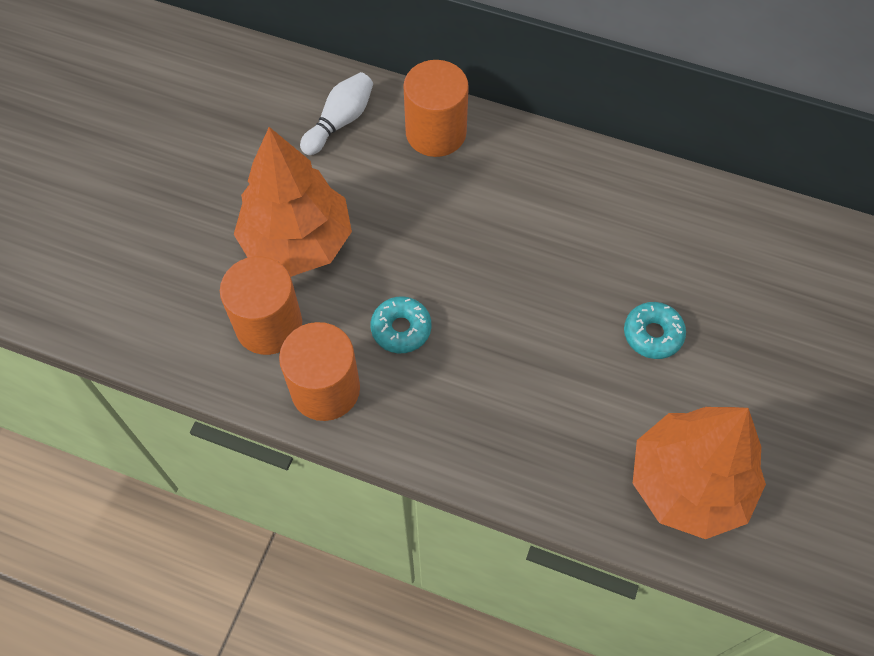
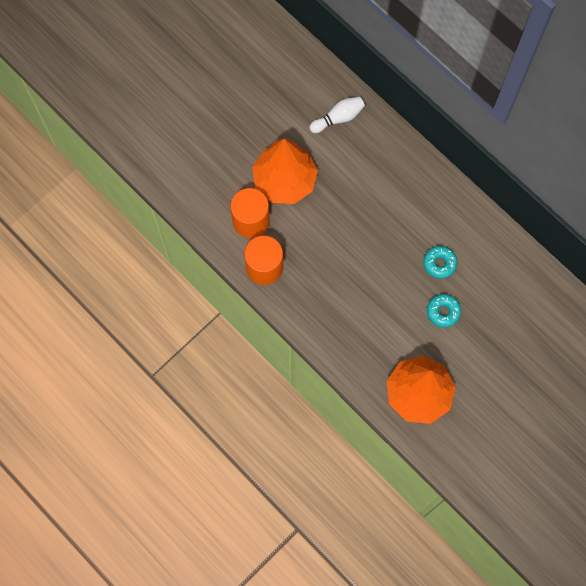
camera: 25 degrees right, 10 degrees up
(401, 329) = (316, 252): turquoise donut -> turquoise donut (439, 263)
(436, 132) = (387, 147): orange cylinder -> none

